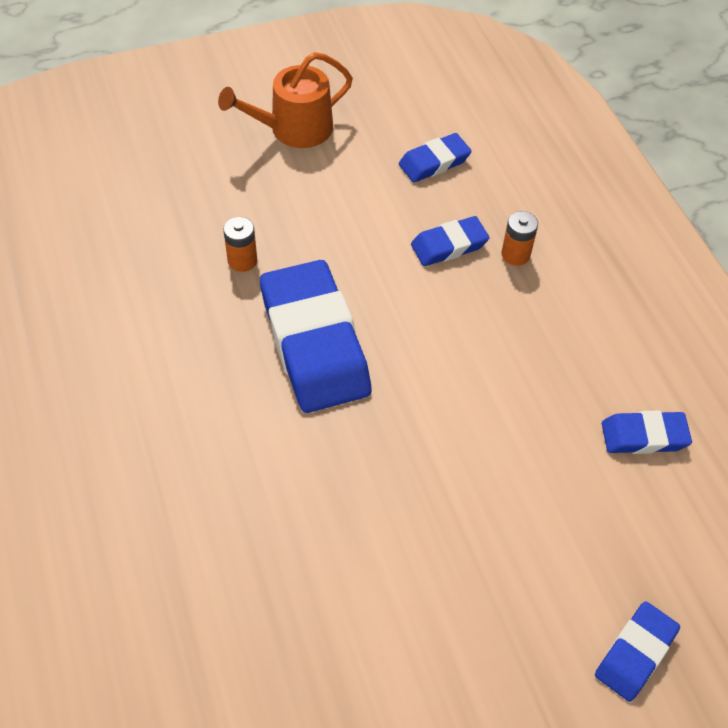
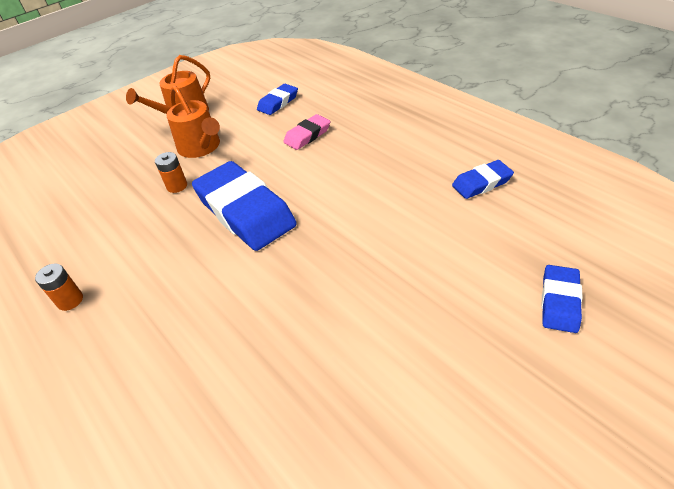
camera: 15 degrees left, 10 degrees down
(297, 203) = (201, 147): none -> orange watering can
(449, 245) = (307, 135): blue eraser -> pink eraser
(515, 254) = (350, 126): orange battery -> orange battery (70, 300)

